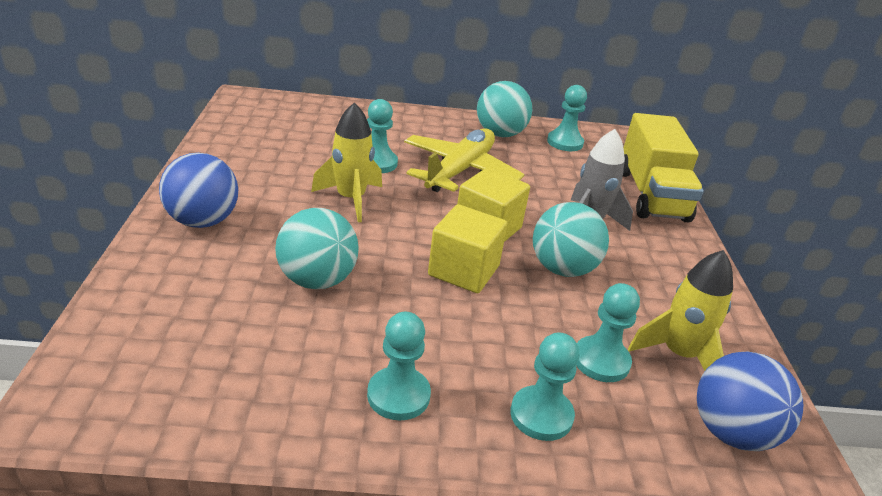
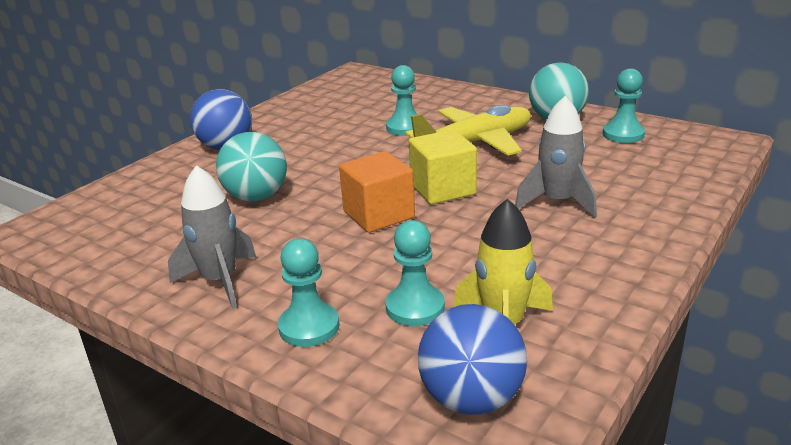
camera: 40 degrees right, 5 degrees down
(351, 199) = (350, 149): yellow rocket -> none
(398, 395) = (220, 281): turquoise pawn -> grey rocket
(463, 271) = (378, 215): yellow cube -> orange cube
(562, 269) = (474, 233): turquoise ball -> none
(651, 195) = (668, 193): yellow truck -> none

